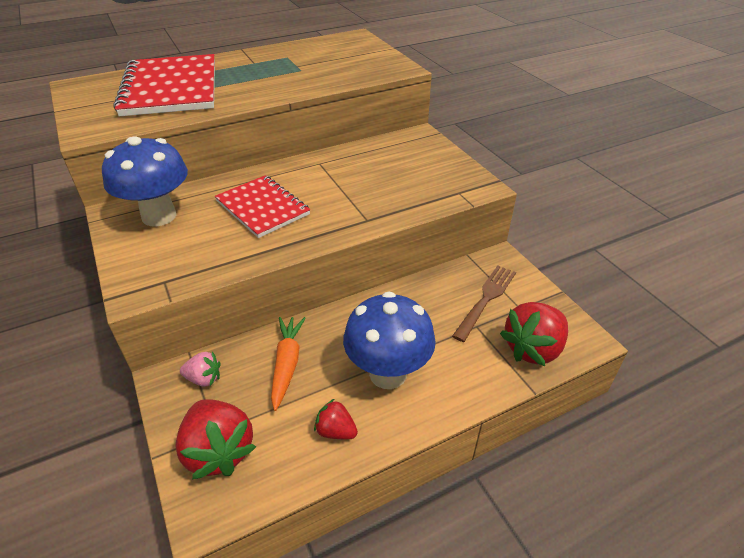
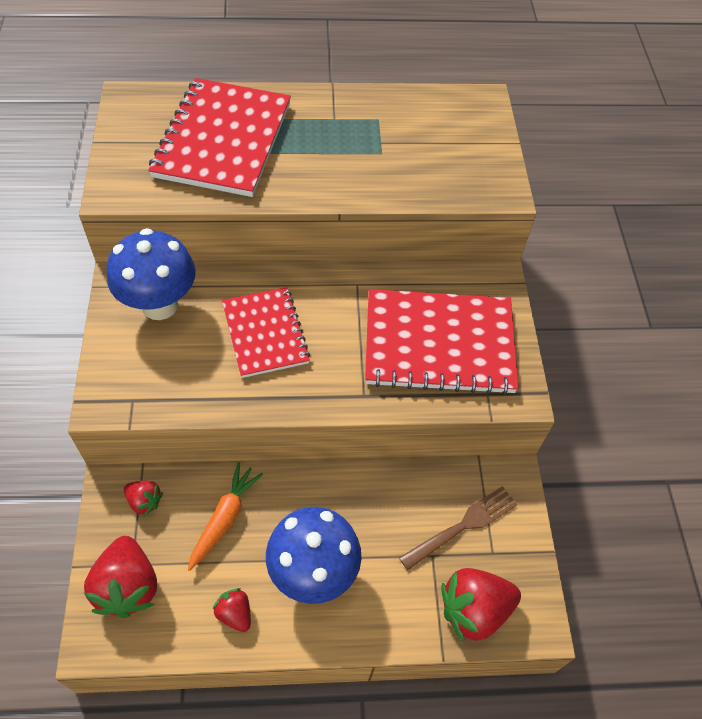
camera: 20 degrees right, 15 degrees up
(204, 378) = (144, 501): pink strawberry -> red strawberry
(403, 177) = (439, 344): none -> red notebook

